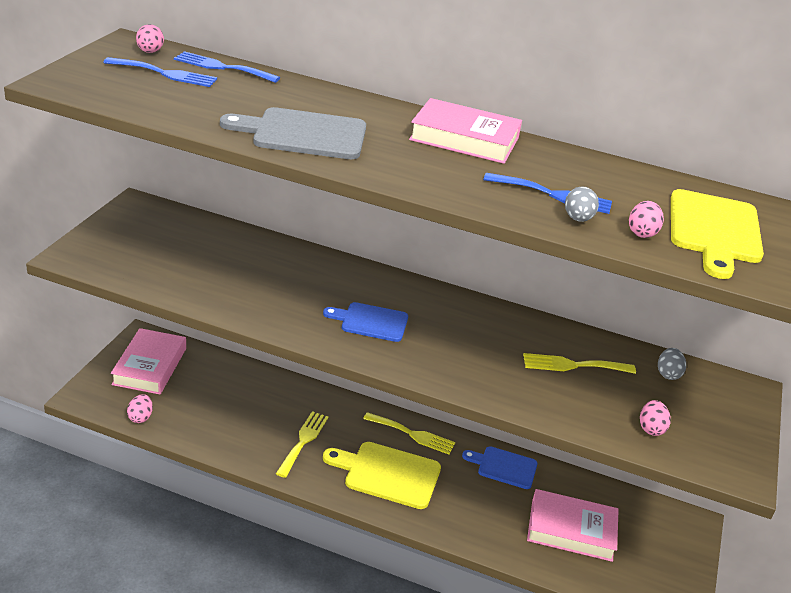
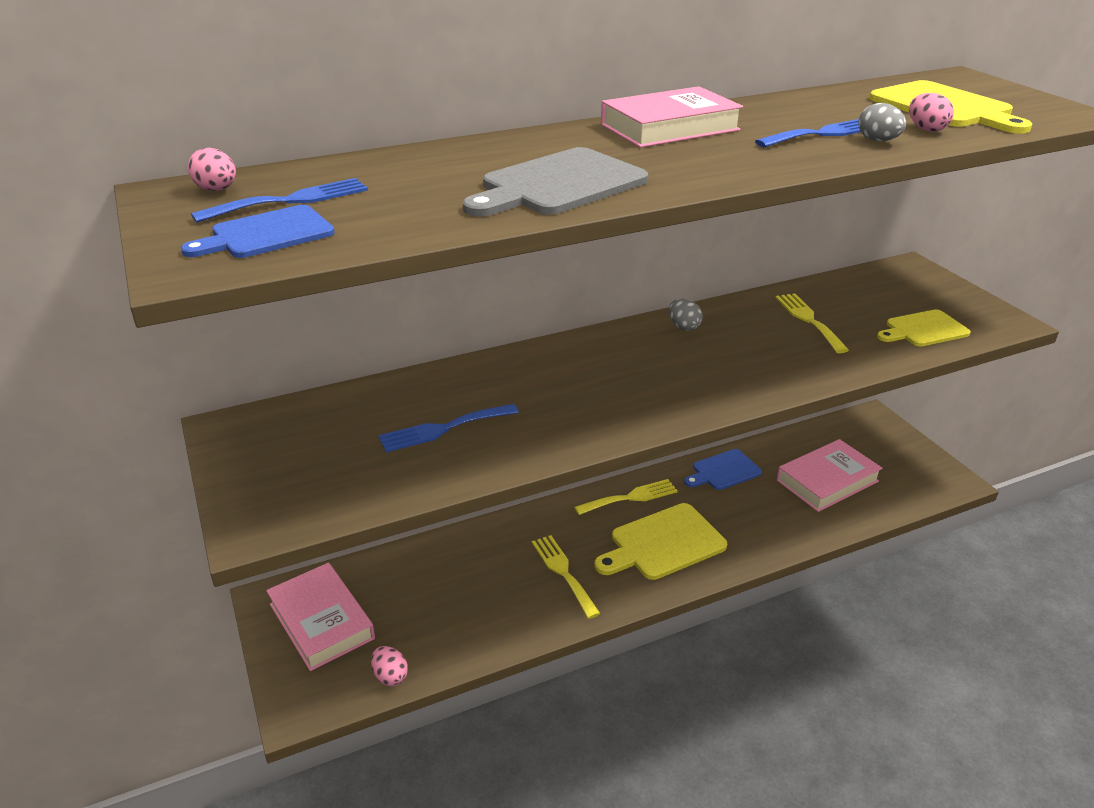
camera: 40 degrees left, 0 degrees up
(222, 67) = (331, 169): blue fork -> blue fork (443, 429)
(371, 322) = (634, 386): blue cutting board -> blue cutting board (266, 234)
(573, 365) = (809, 320): yellow fork -> yellow fork turned 120 degrees clockwise
(651, 428) = (923, 329): pink egg -> yellow cutting board
(668, 374) = (861, 287): grey egg -> grey egg (683, 327)

